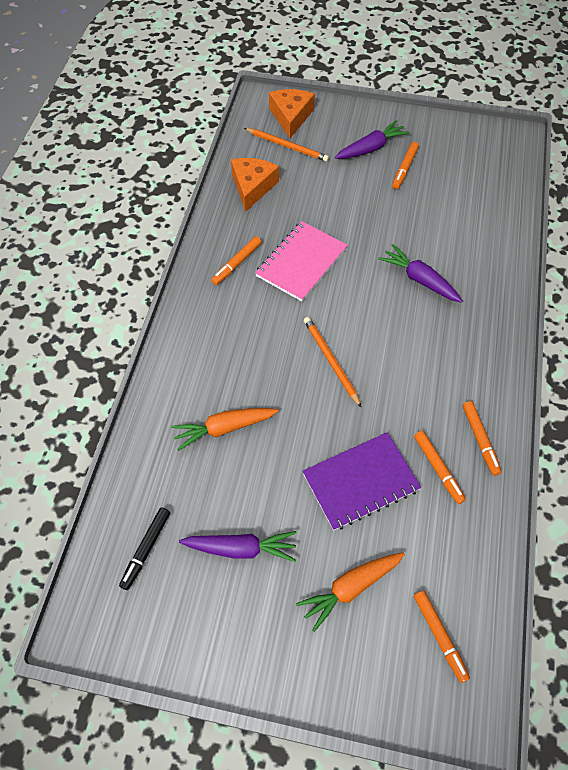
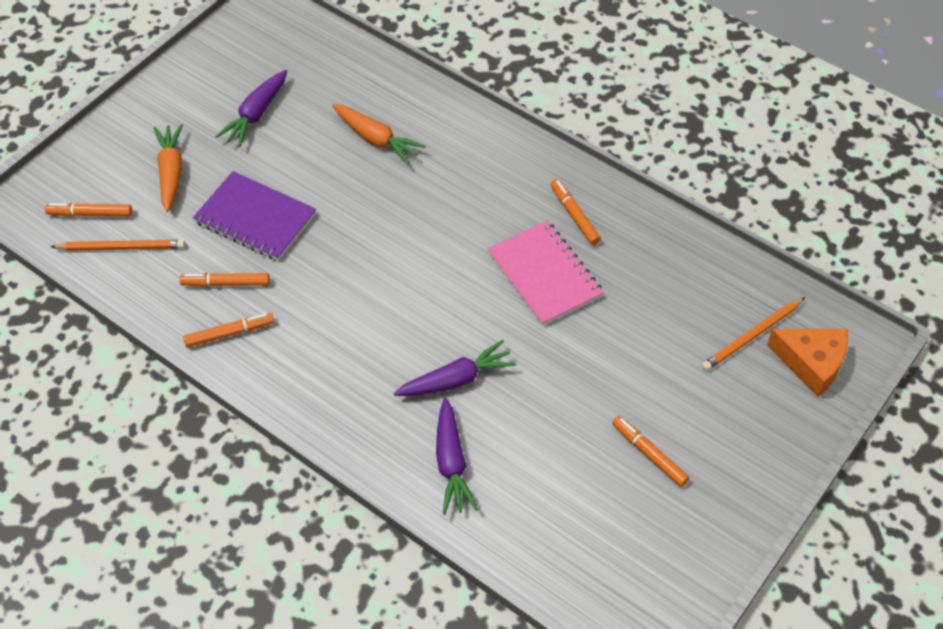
camera: 115 degrees right, 5 degrees down
(146, 549) = (298, 56): black marker -> none
(224, 428) = (376, 139): orange carrot -> orange carrot turned 120 degrees clockwise
(252, 187) = (691, 272): orange cheese -> none
(331, 361) = (398, 249): orange pencil -> orange pencil (121, 247)
(360, 482) = (255, 218): purple notebook -> purple notebook turned 60 degrees counterclockwise
(371, 148) = (707, 432): purple carrot -> purple carrot (451, 463)
(480, 440) = (229, 333): orange marker -> orange marker turned 150 degrees clockwise

